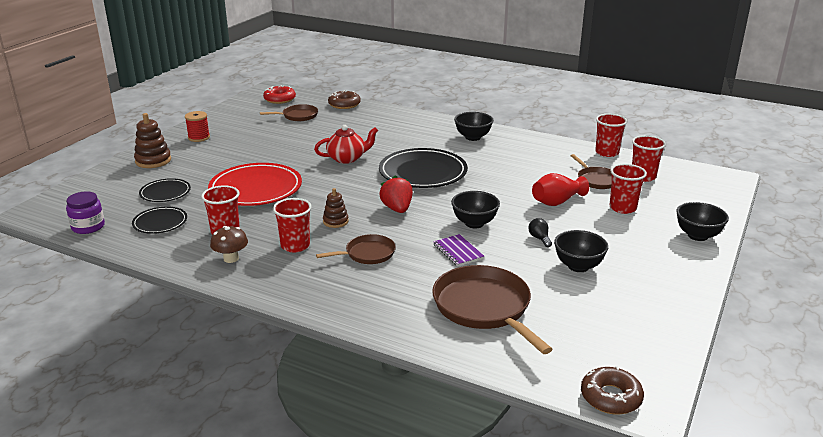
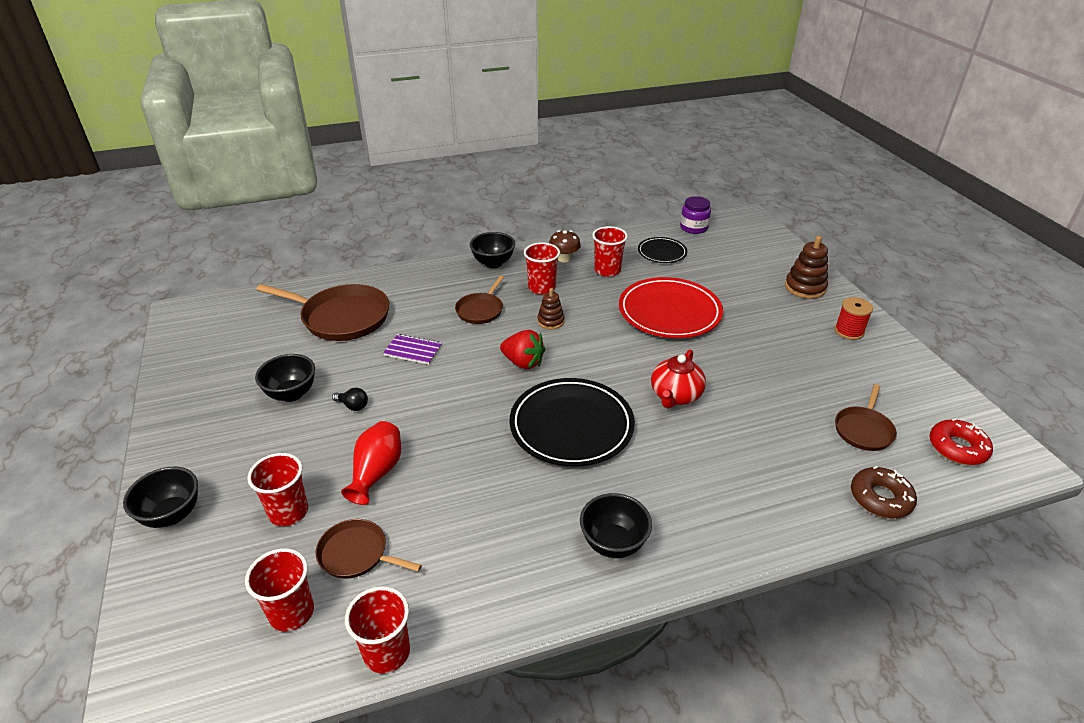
camera: 135 degrees right, 10 degrees up
(165, 193) = (718, 271): black plate -> none
(474, 223) = (433, 388): black bowl -> black bowl (493, 263)
(610, 397) = (207, 306): brown donut -> none

